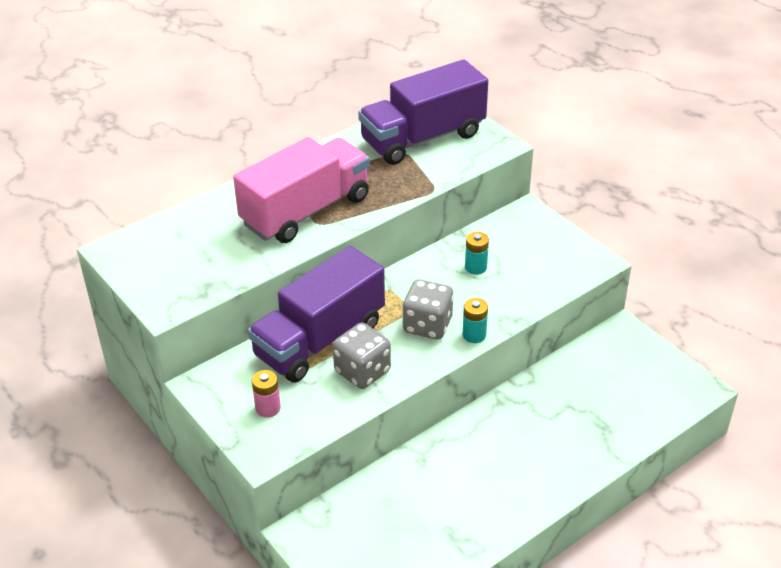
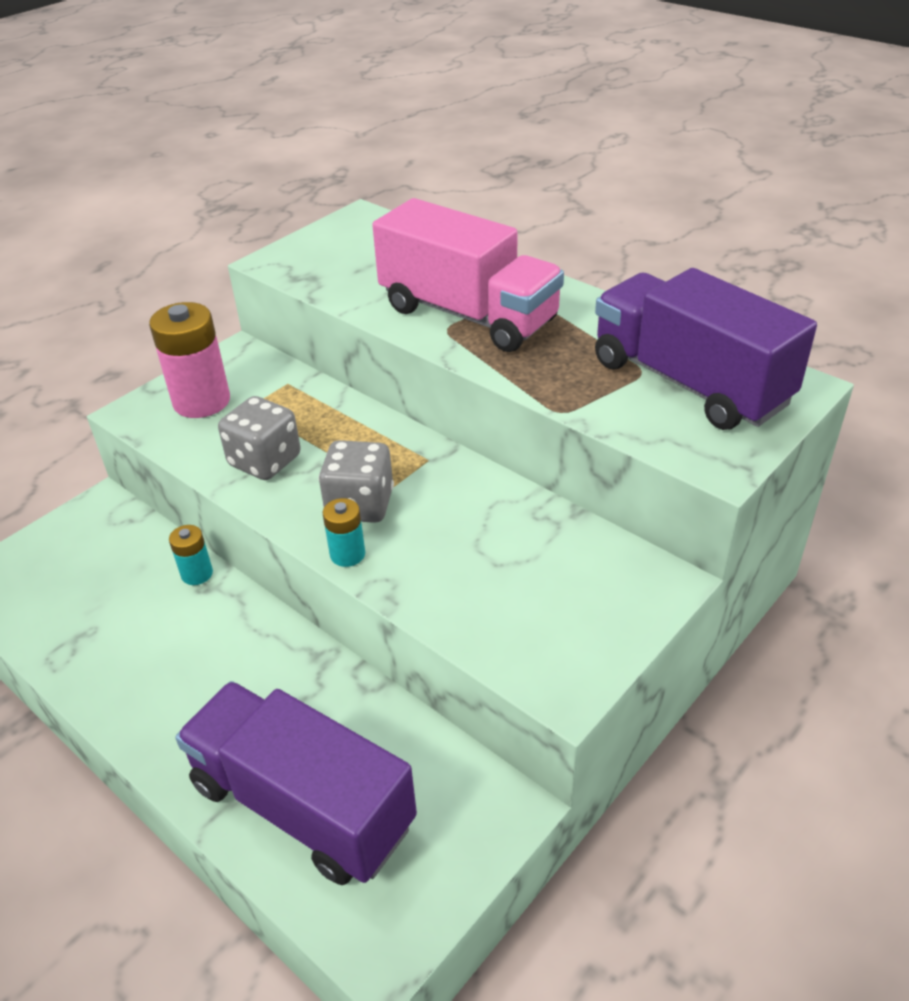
camera: 80 degrees right, 0 degrees up
(268, 408) = (201, 401): pink battery -> pink battery, size x1.94
(319, 340) = (318, 418): purple truck -> purple truck (302, 805)
(476, 267) = (499, 537): turquoise battery -> turquoise battery (197, 574)

